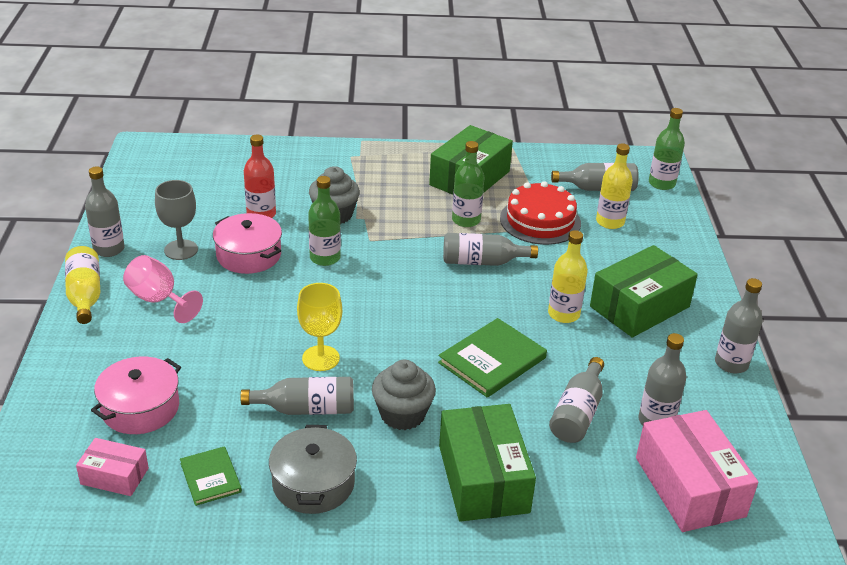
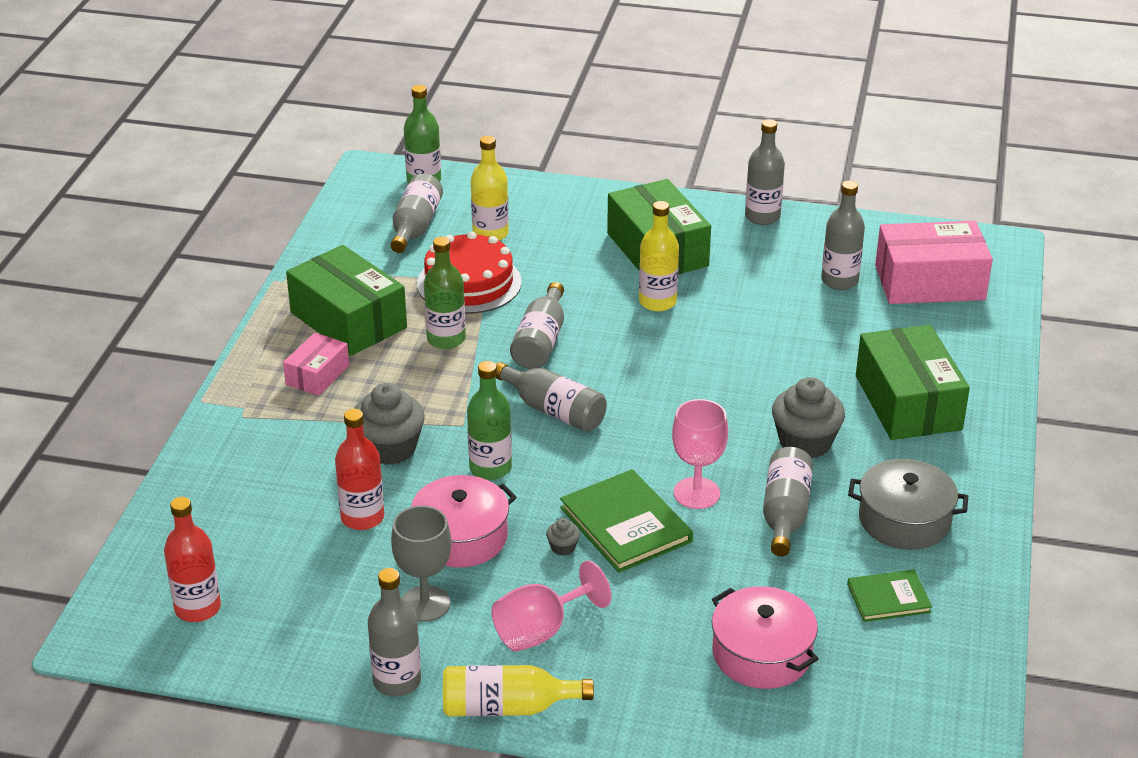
camera: 75 degrees left, 0 degrees up
(114, 476) = (879, 678): pink box -> pink box (317, 375)
(169, 171) = (198, 608): none -> red bottle
(245, 300) = (563, 547): none -> grey cupcake
(320, 358) = (696, 493): yellow goblet -> pink goblet
(483, 478) = (908, 402): green box -> green box turned 75 degrees clockwise
(492, 360) = (727, 365): green book -> green book (626, 524)
(577, 413) = (821, 325): grey bottle -> grey bottle (554, 411)

